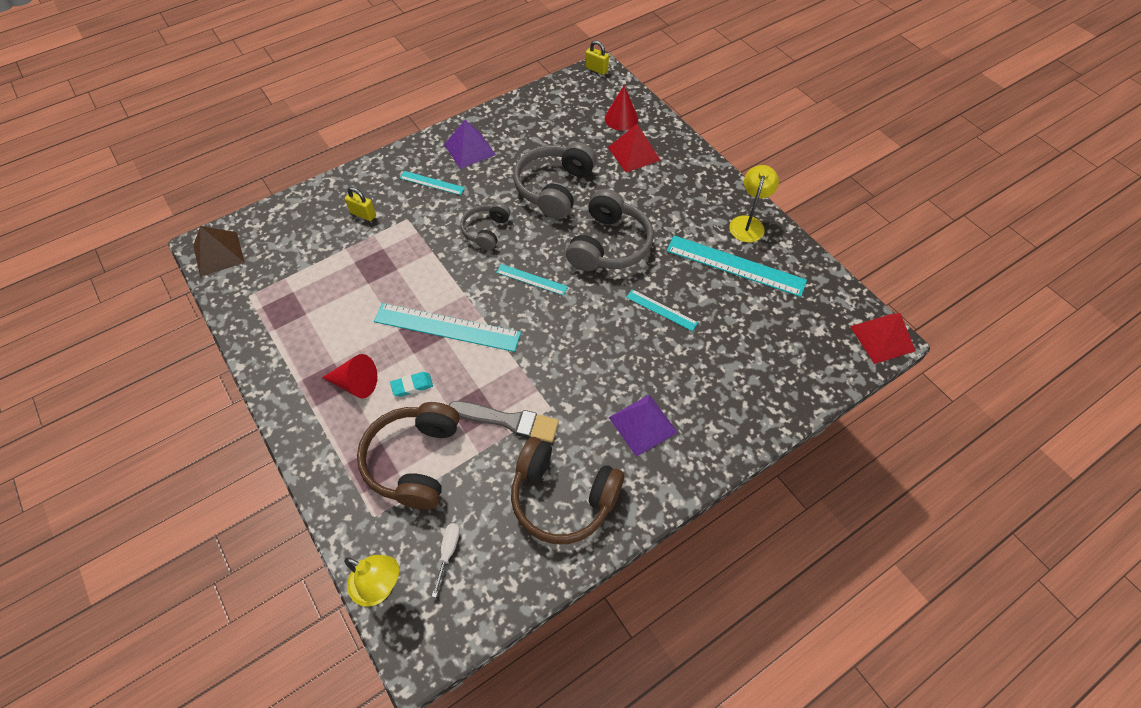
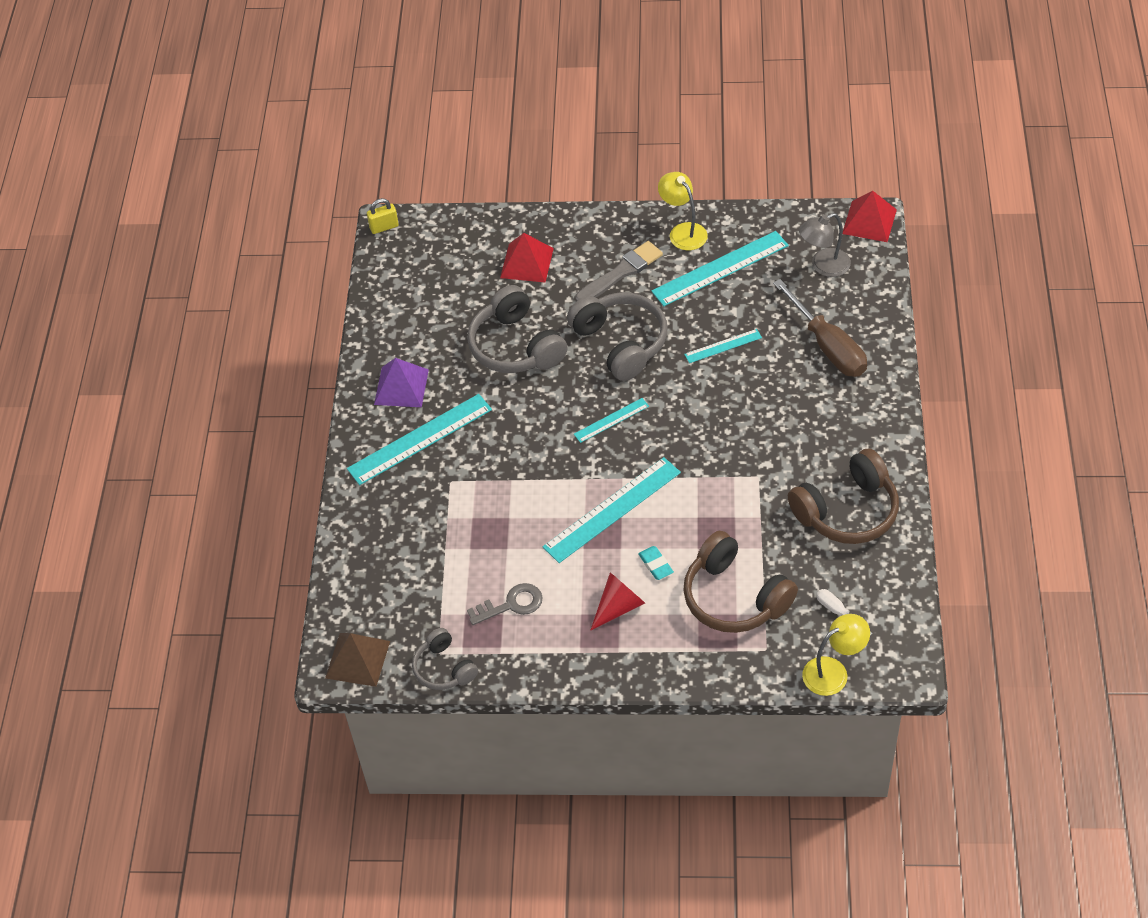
camera: 50 degrees left, 5 degrees down
(317, 314) = (511, 605): none -> grey key
(363, 214) = (412, 514): yellow padlock -> none
(412, 386) = (655, 565): turquoise eraser -> turquoise eraser turned 45 degrees counterclockwise
(432, 183) = (420, 439): turquoise ruler -> turquoise ruler, size x1.92
(486, 231) = (522, 425): grey headphones -> grey headphones (444, 668)
(508, 421) = (748, 512): grey brush -> grey brush (621, 272)
(621, 118) = (472, 246): red cone -> none
(643, 424) = (823, 422): purple pyramid -> none
(725, 383) = (828, 346): none -> brown screwdriver
(804, 332) = (823, 266): none -> grey lamp

